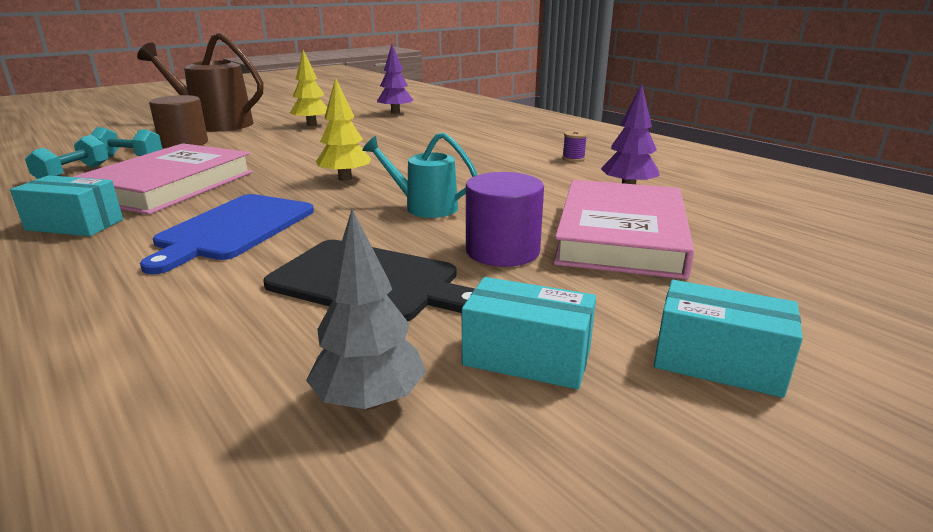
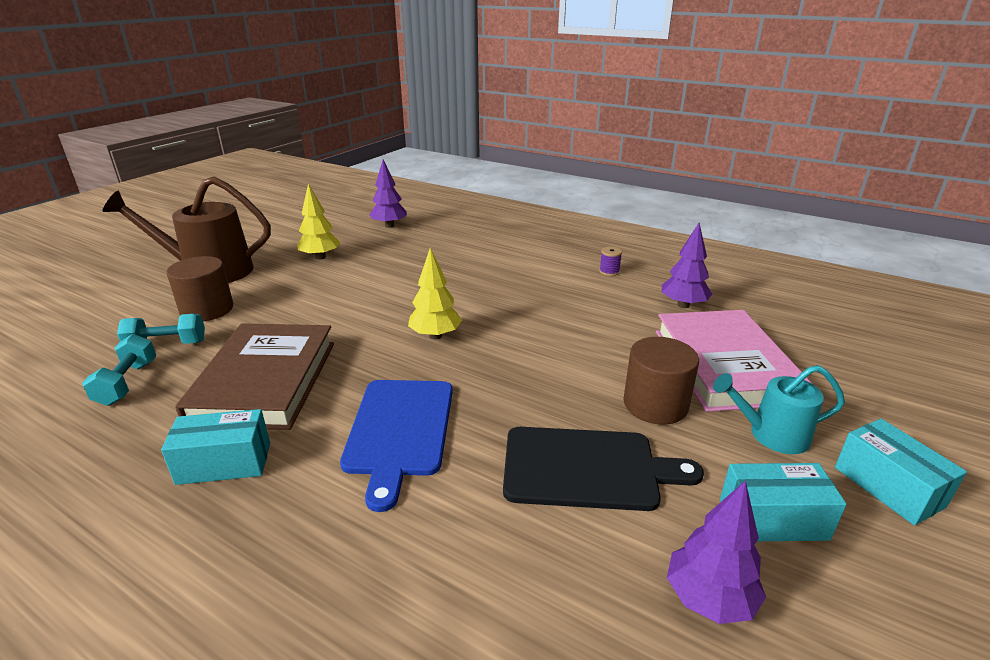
camera: 20 degrees left, 5 degrees up
(170, 186) = (265, 381): pink book -> brown book
(370, 400) = (709, 599): grey tree -> purple tree
(424, 207) = (544, 362): turquoise watering can -> turquoise watering can (771, 435)
(502, 251) = (655, 404): purple cylinder -> brown cylinder
(718, 363) = (888, 486): turquoise box -> turquoise box turned 60 degrees clockwise

